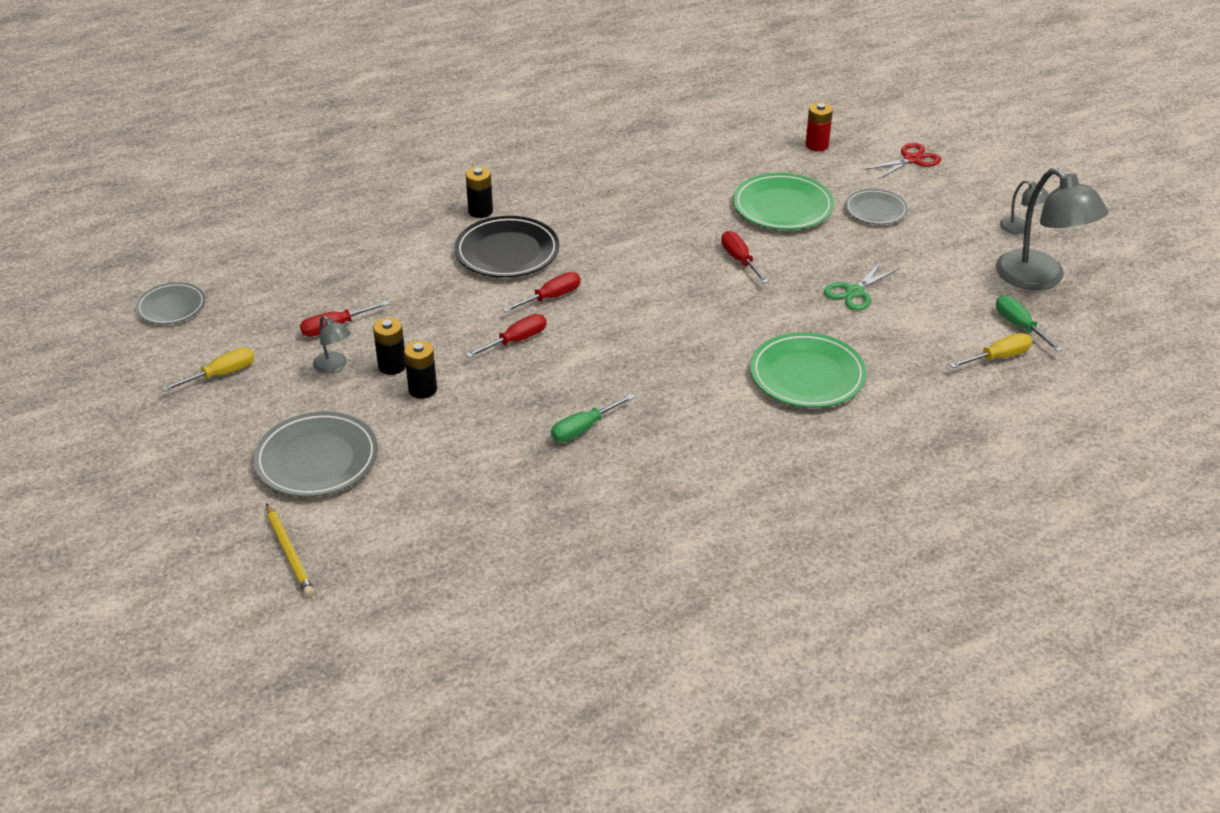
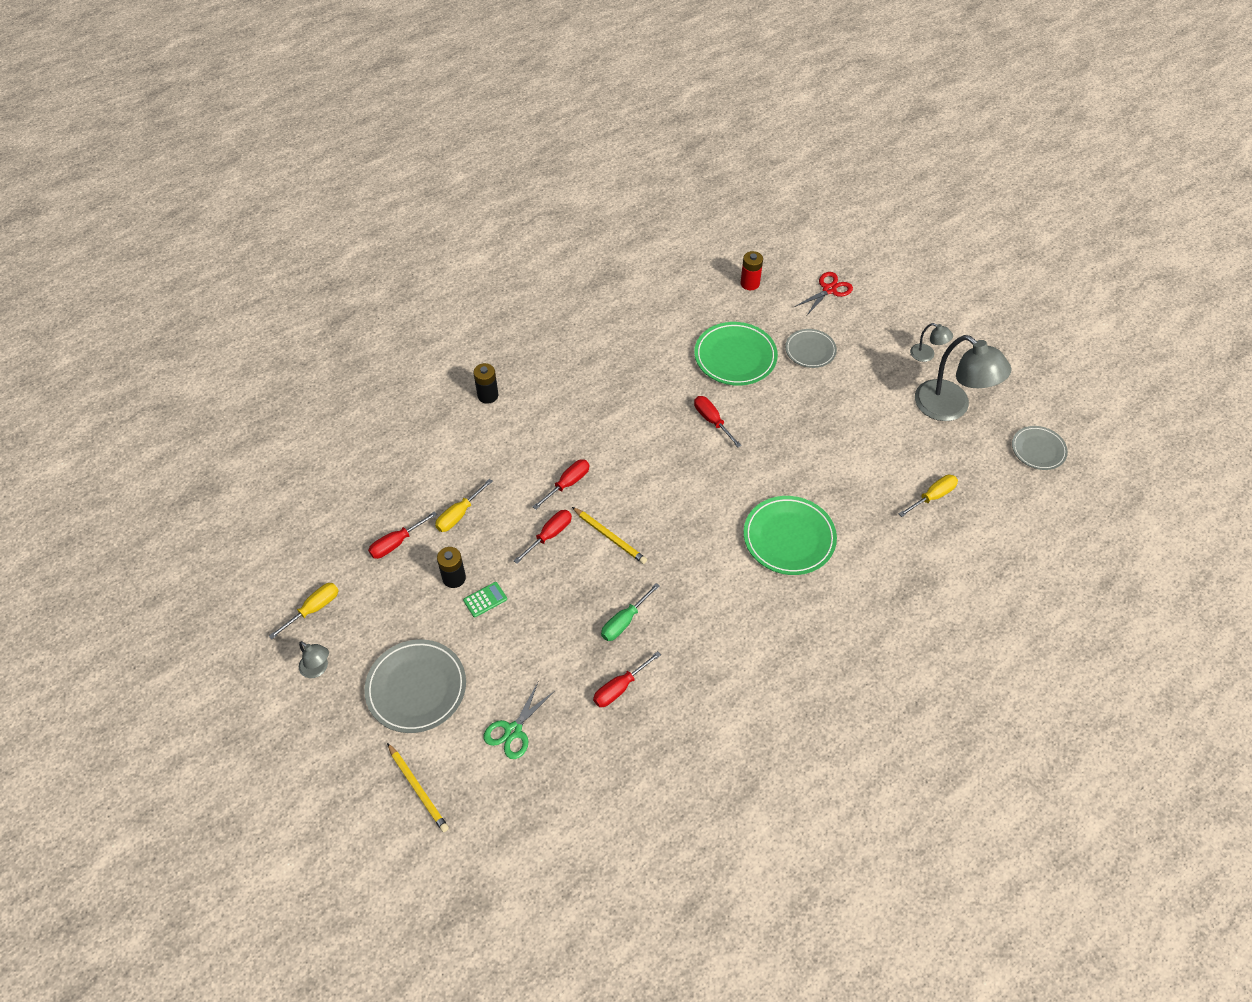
camera: 10 degrees left, 15 degrees up
(171, 307) = (251, 540): grey plate -> grey plate (1038, 450)
(334, 366) = (406, 586): grey lamp -> grey lamp (318, 669)
(415, 310) = (459, 514): none -> yellow screwdriver
(422, 389) = (485, 600): black battery -> green calculator
(507, 252) = (520, 438): black plate -> none
(561, 489) = (620, 687): none -> red screwdriver
(587, 350) = (609, 537): none -> yellow pencil
(854, 292) = (809, 443): green scissors -> green scissors (513, 730)
(1020, 326) = (944, 461): green screwdriver -> none

